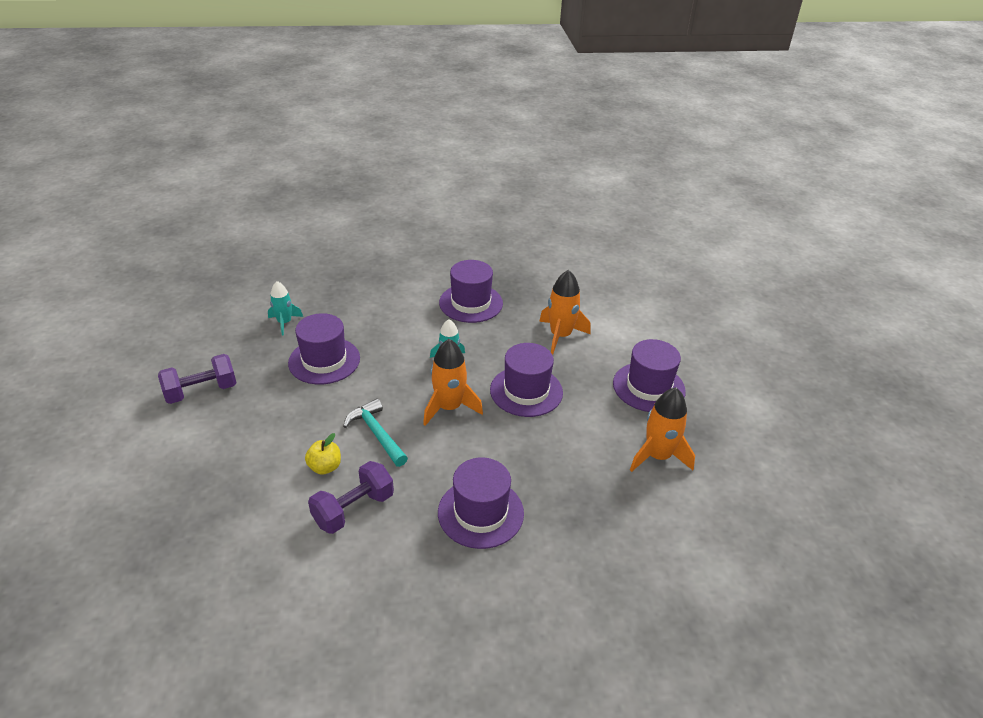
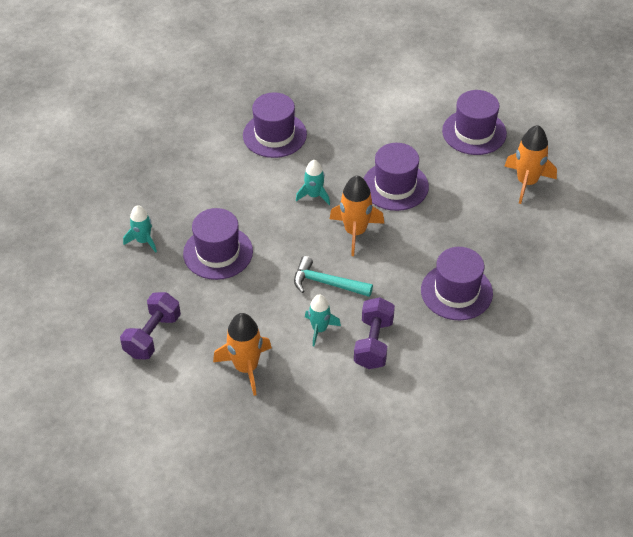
camera: 35 degrees left, 10 degrees up
(325, 467) = (319, 329): yellow apple -> turquoise rocket
(560, 336) = (373, 125): orange rocket -> orange rocket (246, 367)

